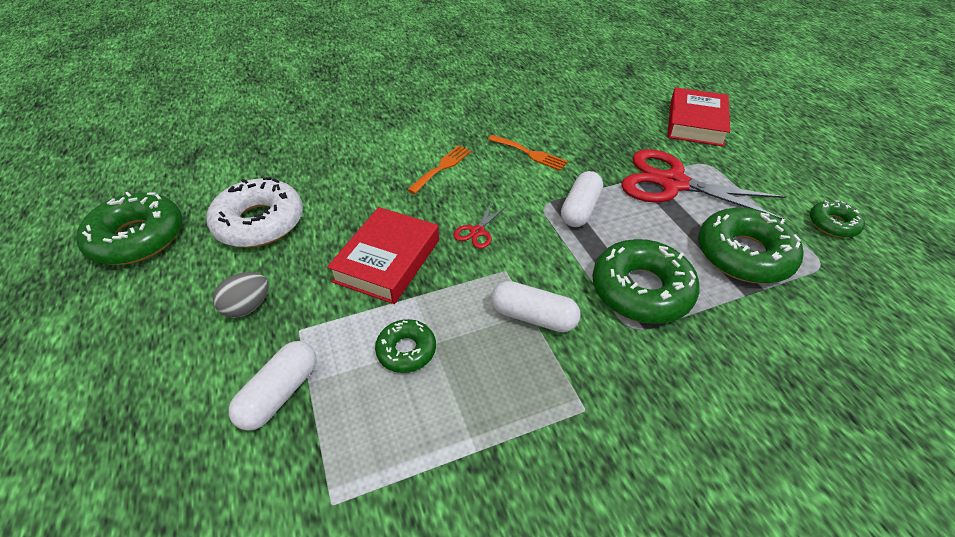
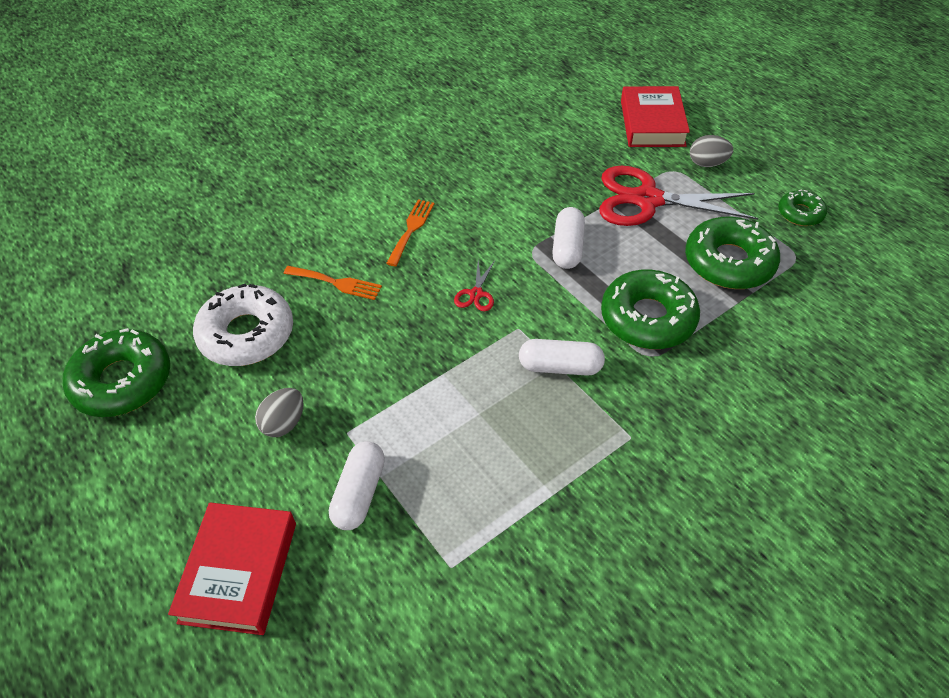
camera: 15 degrees left, 5 degrees up
(387, 260) = (400, 344): red book -> red book (239, 572)
(406, 350) = (457, 426): green donut -> none
(530, 153) = (496, 194): orange fork -> orange fork (336, 283)
(741, 164) = (707, 163): none -> grey egg

